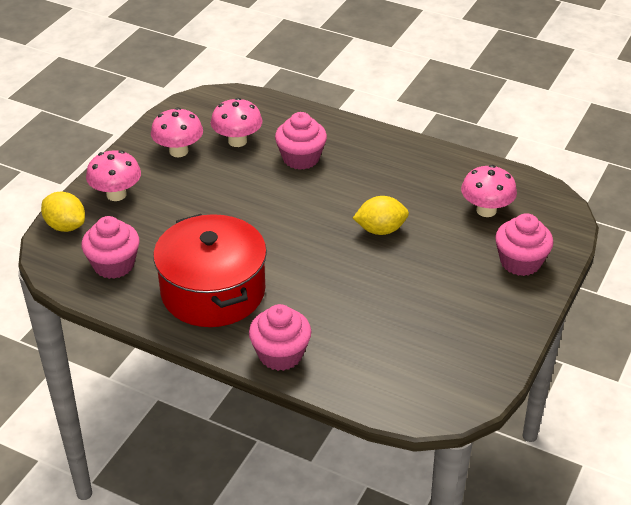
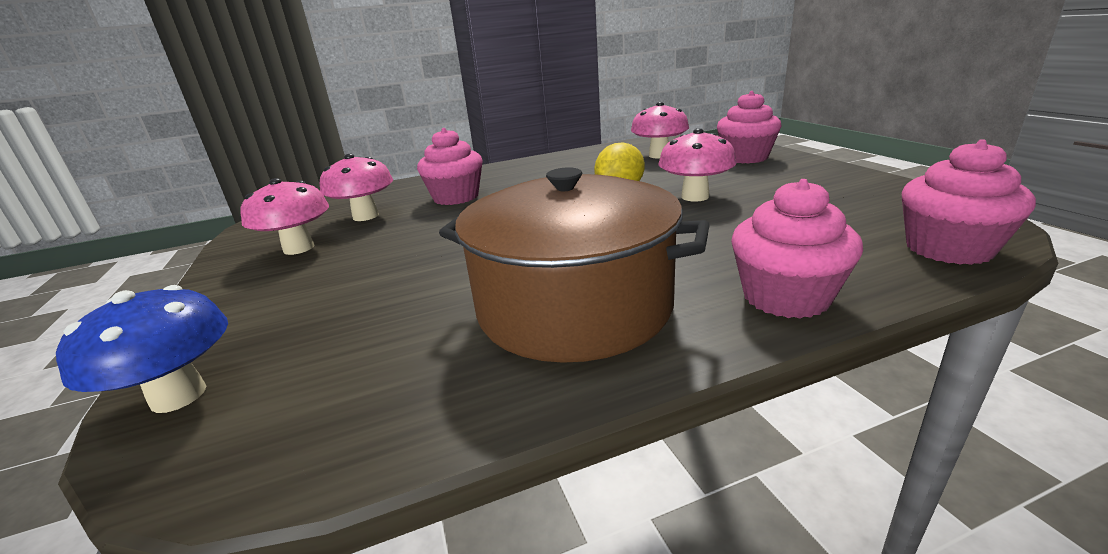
camera: 45 degrees left, 15 degrees down
(65, 226) = (178, 396): yellow lemon -> blue mushroom
(114, 265) = (361, 379): pink cupcake -> pink cupcake (948, 249)
(116, 194) = (248, 315): pink mushroom -> pink mushroom (695, 196)
(213, 291) = (574, 306): red pot -> brown pot

